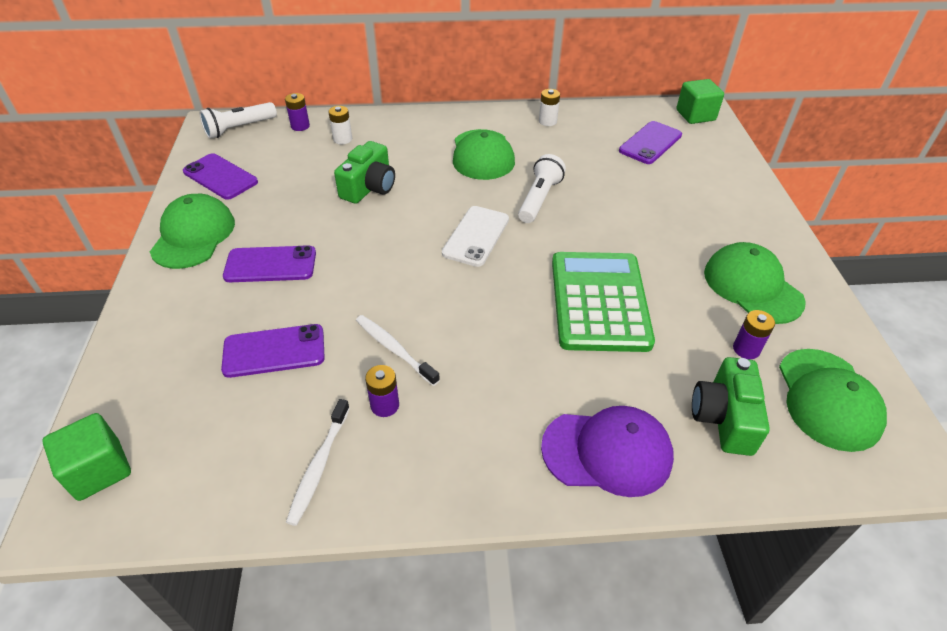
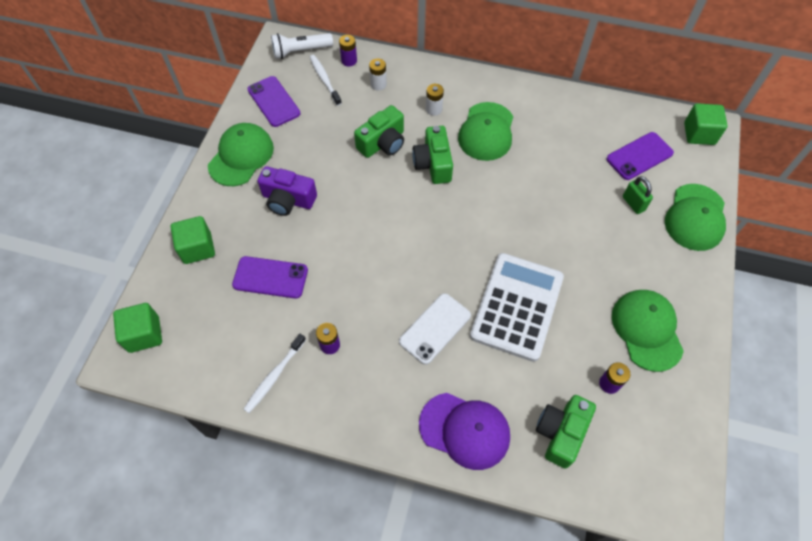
camera: 20 degrees right, 15 degrees up
(158, 344) = (197, 248): none -> green cube
(270, 264) = (288, 200): purple phone -> purple camera
(394, 349) = (351, 301): white toothbrush -> white toothbrush (324, 80)
(436, 193) = (433, 164): none -> green camera
(476, 236) = (448, 216): white phone -> white phone (435, 328)
(539, 199) = (514, 192): white flashlight -> none
(547, 121) = (559, 107): white battery -> white battery (434, 109)
(599, 301) = (517, 306): green calculator -> white calculator
(668, 181) = (633, 203): none -> green padlock
(828, 399) = (648, 445): green cap -> green cap (695, 217)

